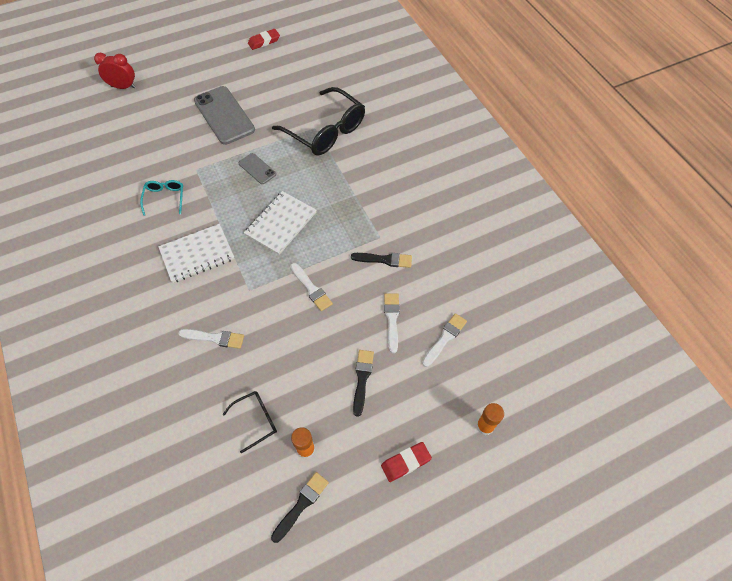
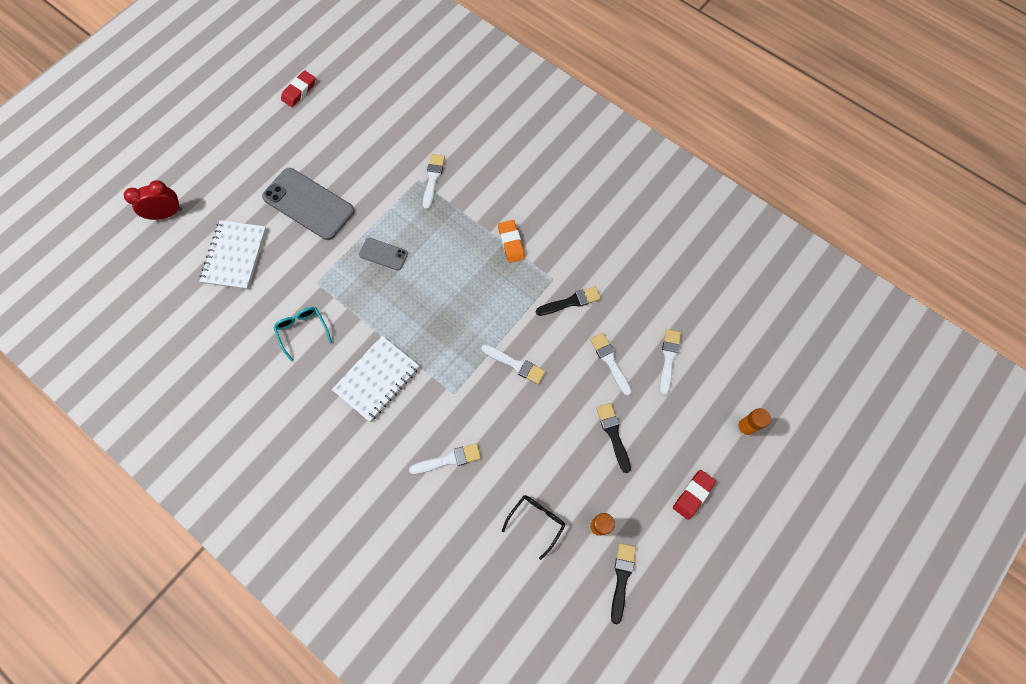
camera: 25 degrees left, 10 degrees up
(281, 224) = (445, 307): white notebook -> white notebook (234, 256)
(326, 131) = (433, 179): black glasses -> white brush
(360, 198) = (511, 243): none -> orange eraser

